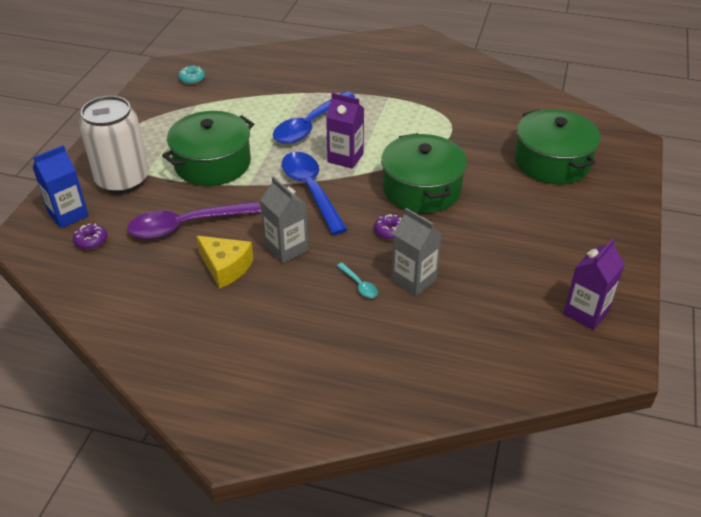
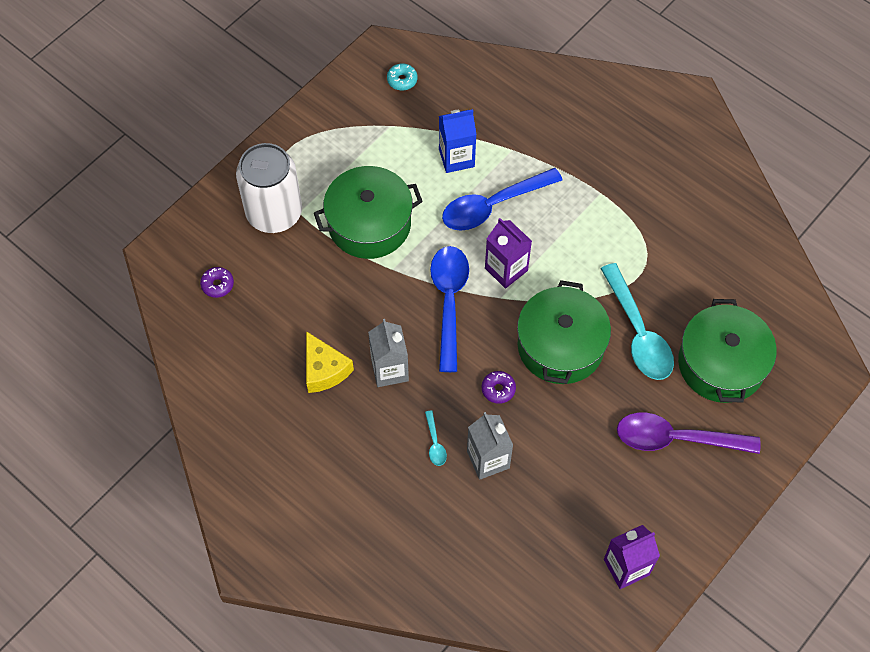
camera: 25 degrees right, 20 degrees up
(68, 214) = (208, 241): blue carton -> blue carton (456, 158)
(185, 225) = (309, 300): purple spoon -> purple spoon (676, 439)
(476, 163) = (638, 333): none -> turquoise spoon

